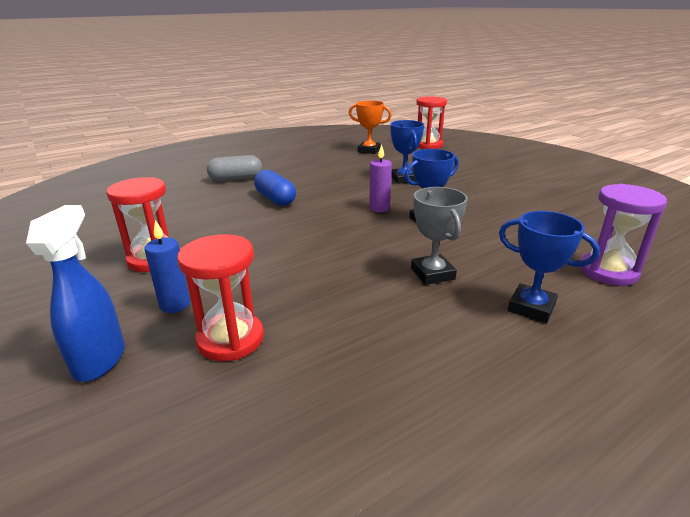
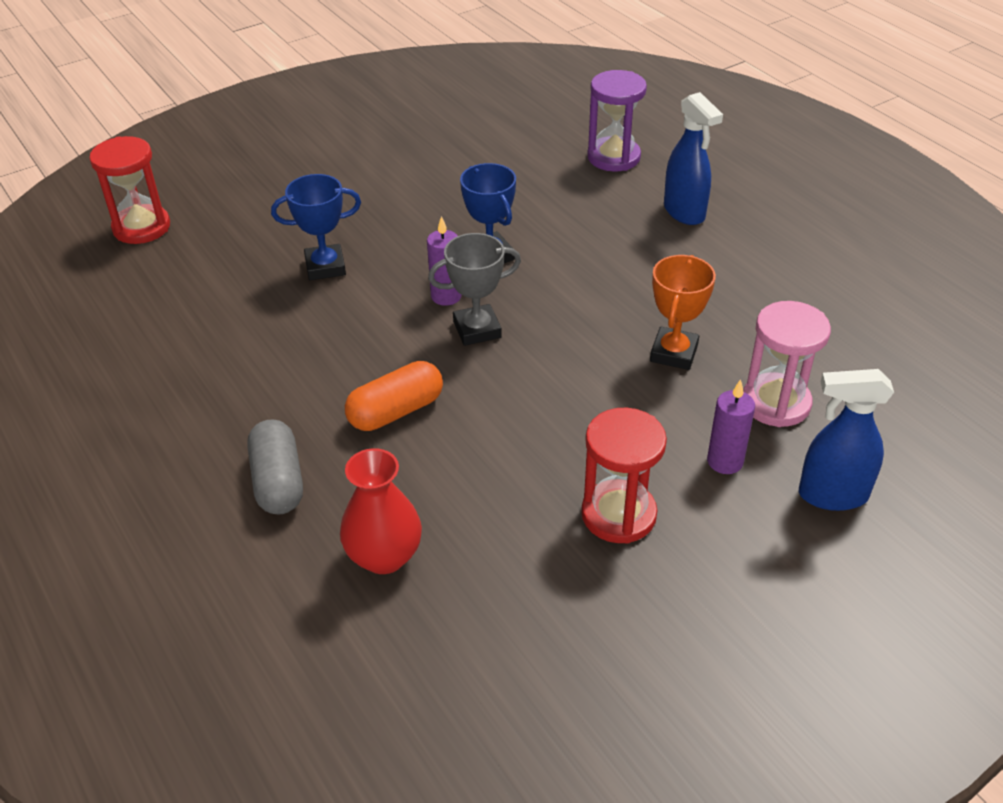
camera: 90 degrees left, 15 degrees up
(172, 200) = (384, 556): none -> red vase
(175, 305) = (725, 461): blue candle -> purple candle
(230, 339) = (776, 403): red hourglass -> pink hourglass
(275, 199) = (396, 411): blue capsule -> orange capsule
(369, 150) = (148, 302): orange trophy -> orange trophy (674, 353)
(432, 274) = (630, 264): grey trophy -> grey trophy (477, 329)
(531, 307) = (684, 212): blue trophy -> blue spray bottle

